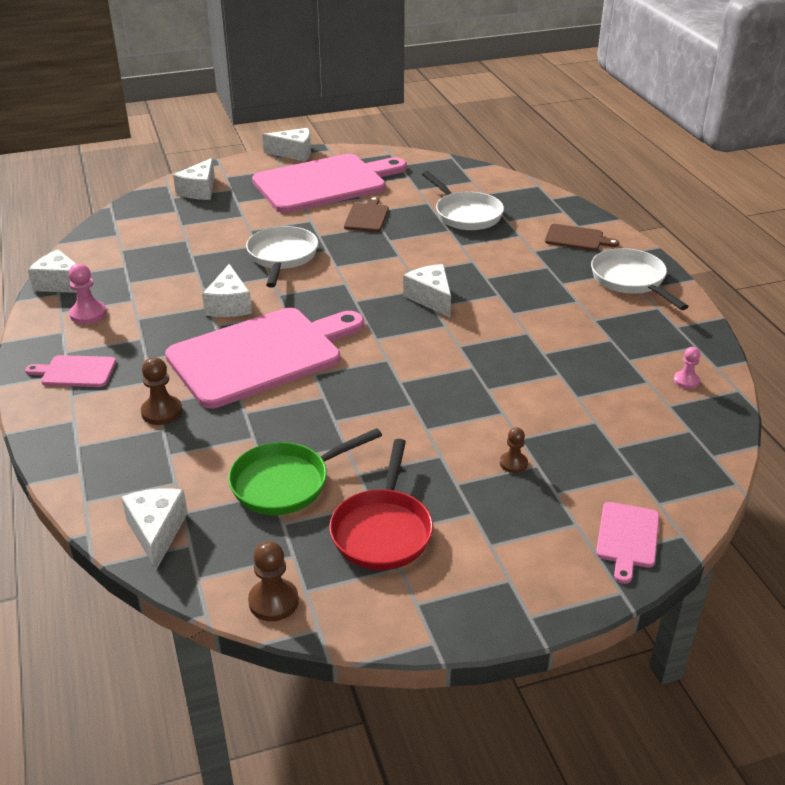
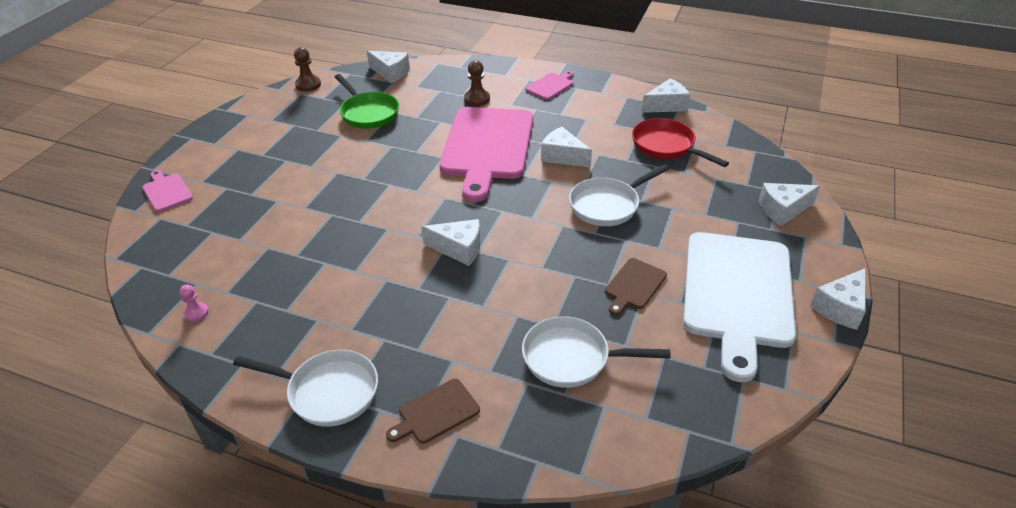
camera: 130 degrees right, 5 degrees up
(88, 314) = (613, 105): pink pawn -> none
(199, 190) = (782, 210): white cheese -> white cheese turned 75 degrees counterclockwise
(282, 257) = (607, 205): white pan -> white pan turned 105 degrees clockwise
(286, 483) = (368, 113): green pan -> green pan turned 135 degrees clockwise
(325, 183) = (737, 294): pink cutting board -> white cutting board
(367, 216) = (634, 285): brown cutting board -> brown cutting board turned 75 degrees clockwise
(382, 530) = (296, 125): red pan -> red pan (666, 146)
(513, 463) = (266, 186): brown pawn -> none

